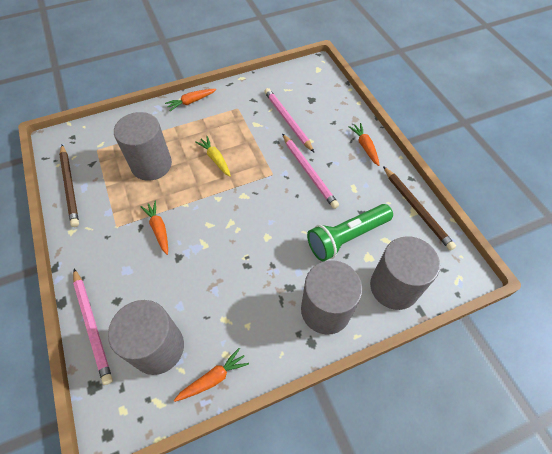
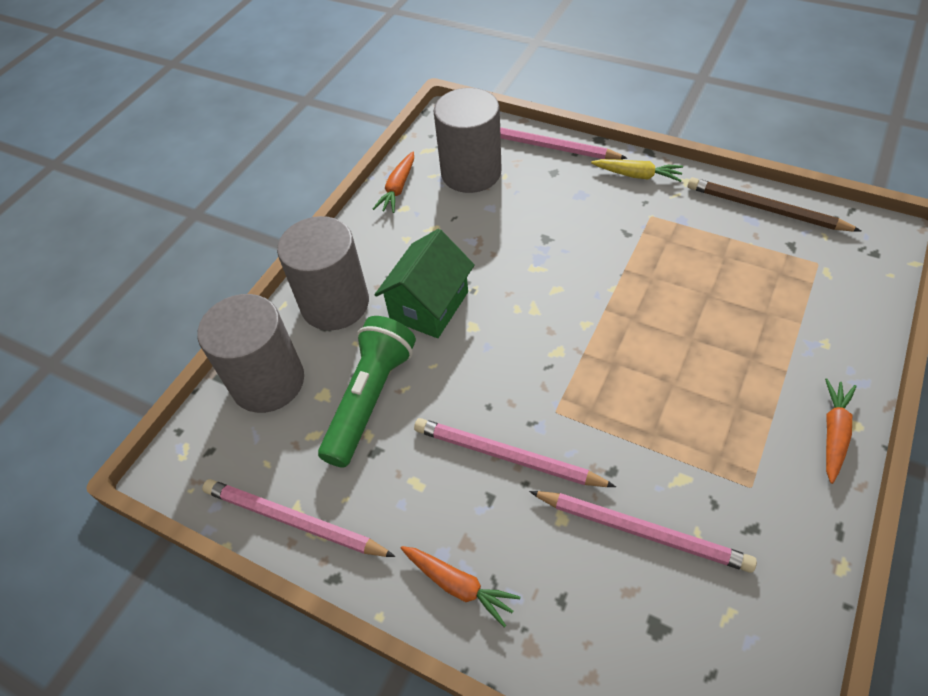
camera: 145 degrees right, 5 degrees down
(151, 165) = (724, 298): grey cylinder -> none
(158, 229) = (604, 245): orange carrot -> none
(215, 159) = (659, 369): yellow carrot -> yellow carrot (637, 175)
(277, 265) = (429, 306): none -> green house
(416, 208) = (294, 520): brown pencil -> pink pencil

